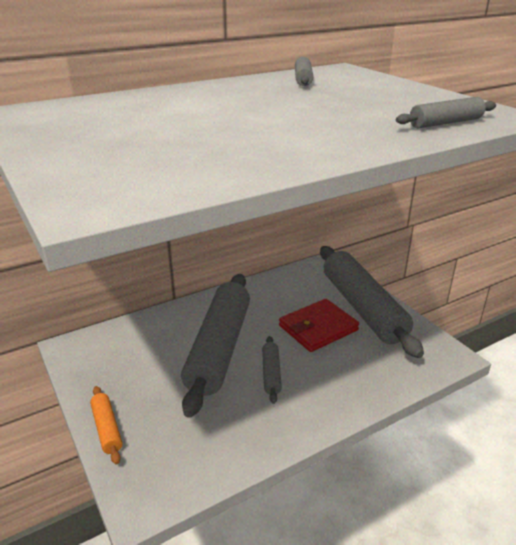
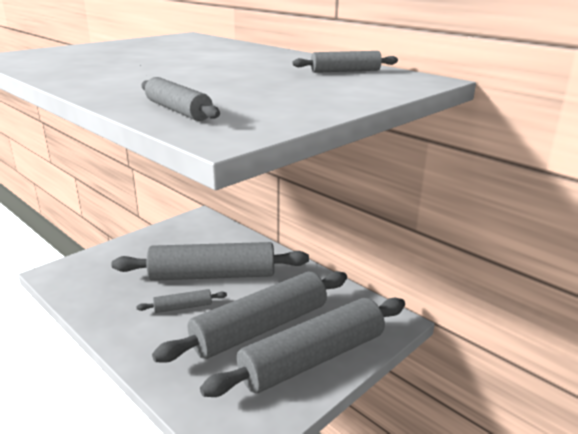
camera: 75 degrees right, 5 degrees down
(107, 428) = (118, 248): orange rolling pin -> none
(318, 328) = (260, 328): red wallet -> grey rolling pin

